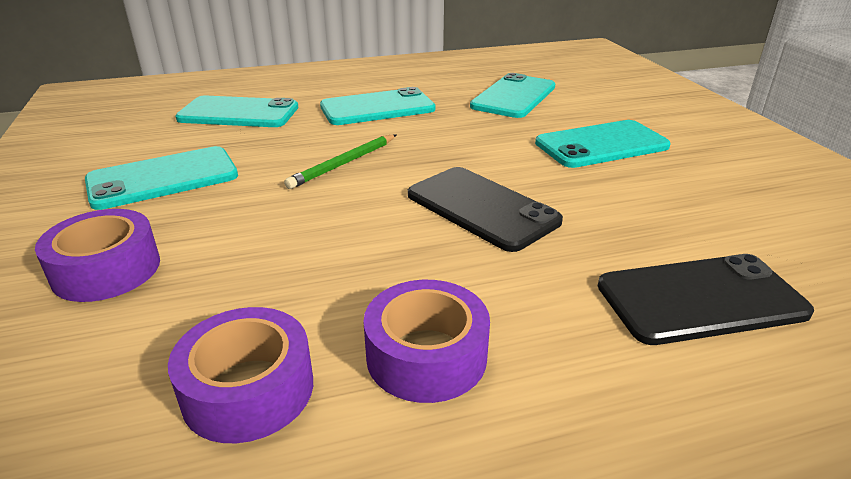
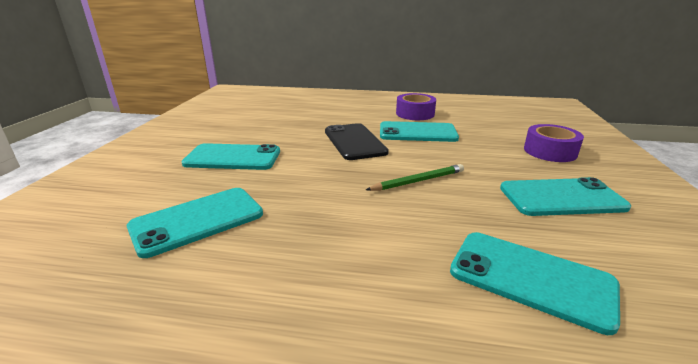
camera: 155 degrees left, 5 degrees down
(248, 389) = (471, 117): purple tape -> none
(377, 108) = (354, 241): turquoise phone -> turquoise phone (417, 132)
(700, 299) = (315, 109): black phone -> none

